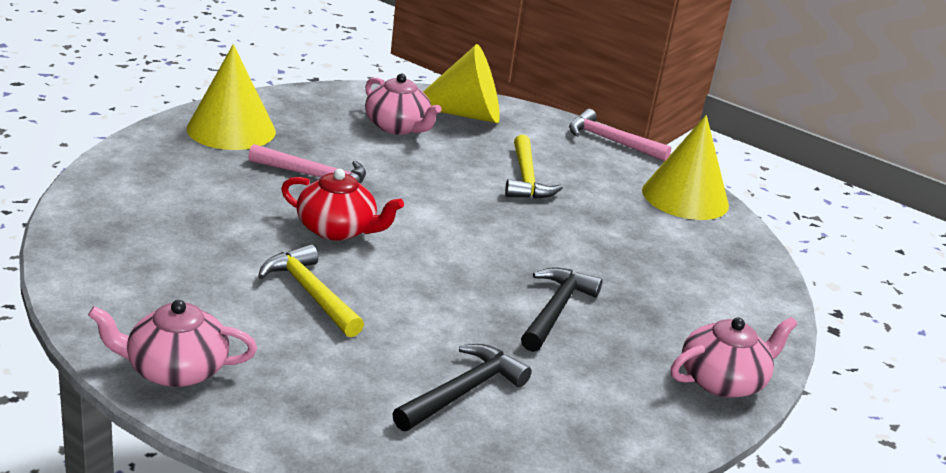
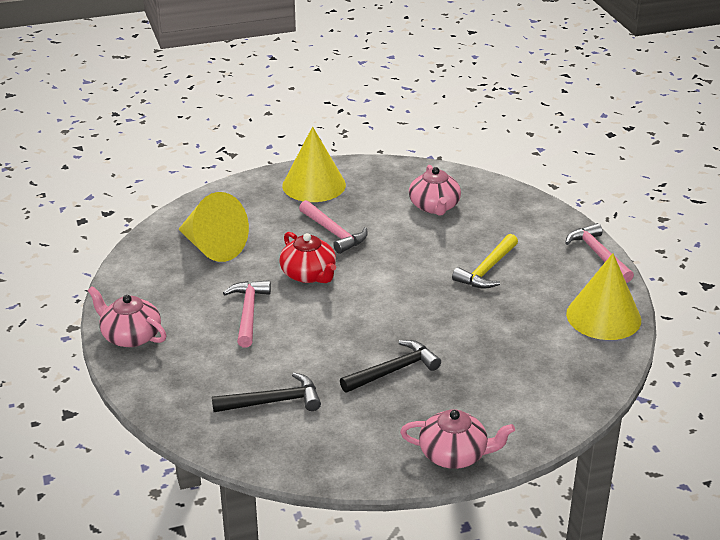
camera: 40 degrees right, 5 degrees up
(310, 293) = (248, 312): yellow hammer -> pink hammer
(465, 114) = (500, 206): yellow cone -> yellow cone (213, 247)

